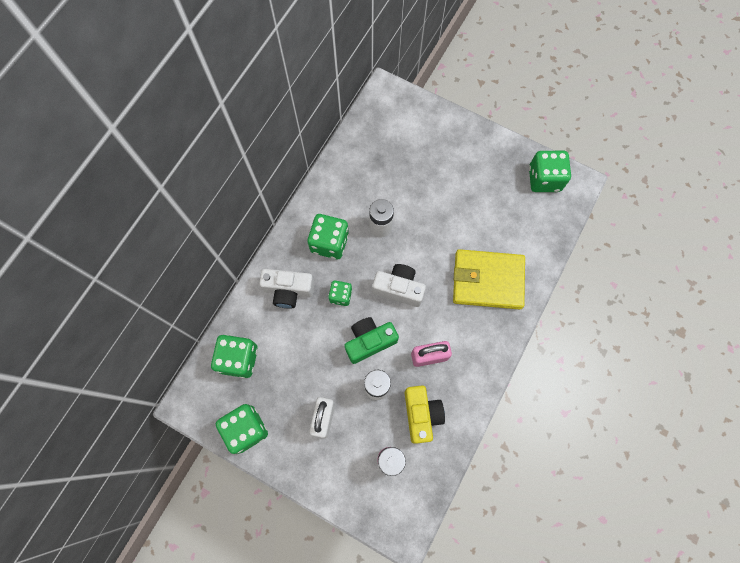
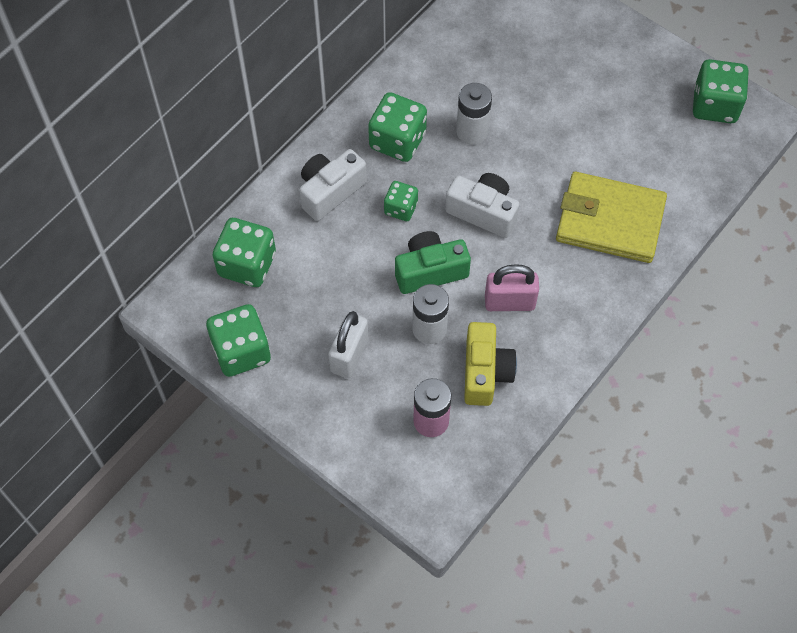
camera: 10 degrees right, 10 degrees down
(288, 291) = (330, 191): white camera -> white camera turned 120 degrees clockwise

